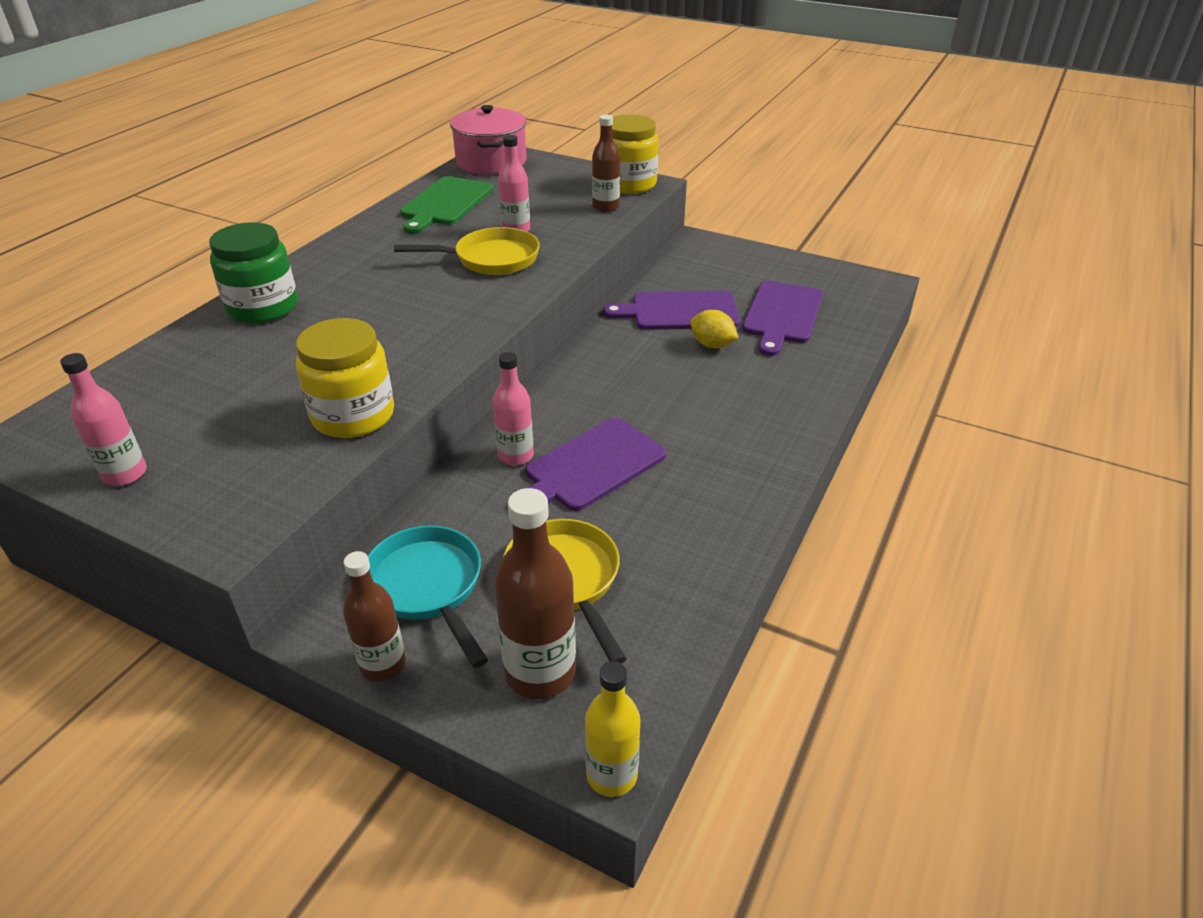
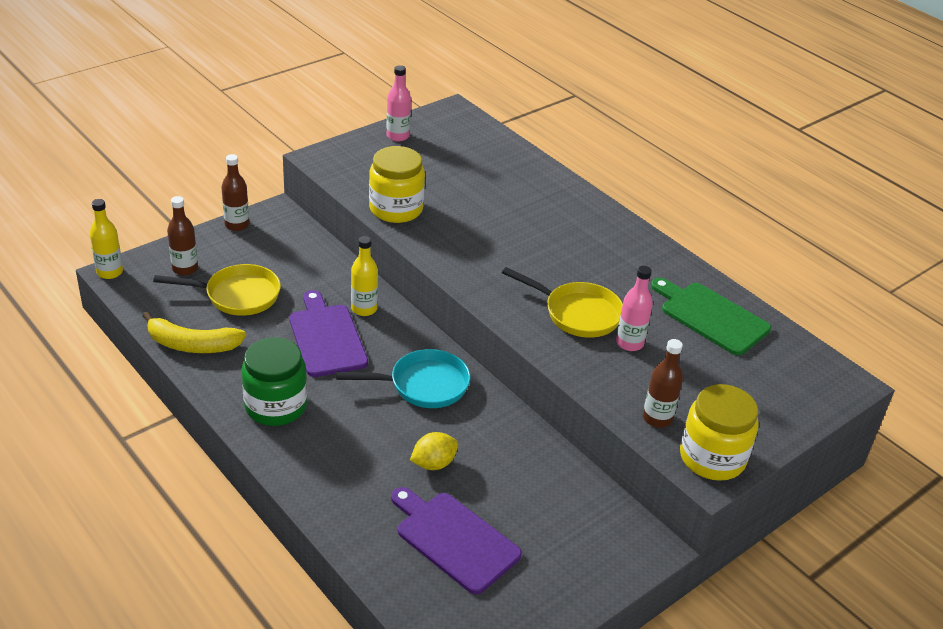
camera: 110 degrees right, 0 degrees up
(263, 307) = (558, 197): green jar -> green jar (276, 406)
(428, 587) = (276, 249): turquoise pan -> turquoise pan (423, 385)
(491, 162) = (814, 373): pink pot -> none
(491, 259) = (577, 313): yellow pan -> yellow pan turned 75 degrees counterclockwise
(515, 456) = (364, 309): pink bottle -> yellow bottle
(540, 672) = (185, 269): brown bottle -> brown bottle, size x0.65
(679, 311) = (503, 466): purple cutting board -> none
(697, 578) = (192, 344): none -> yellow banana

